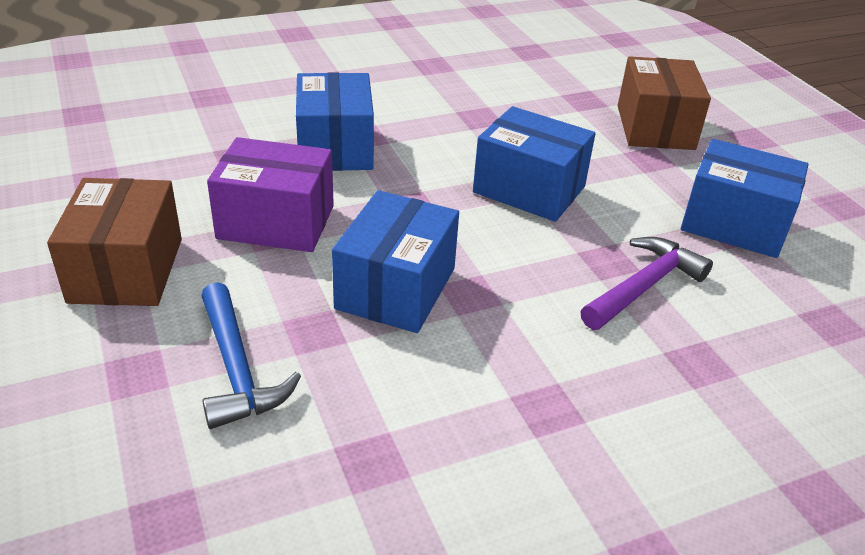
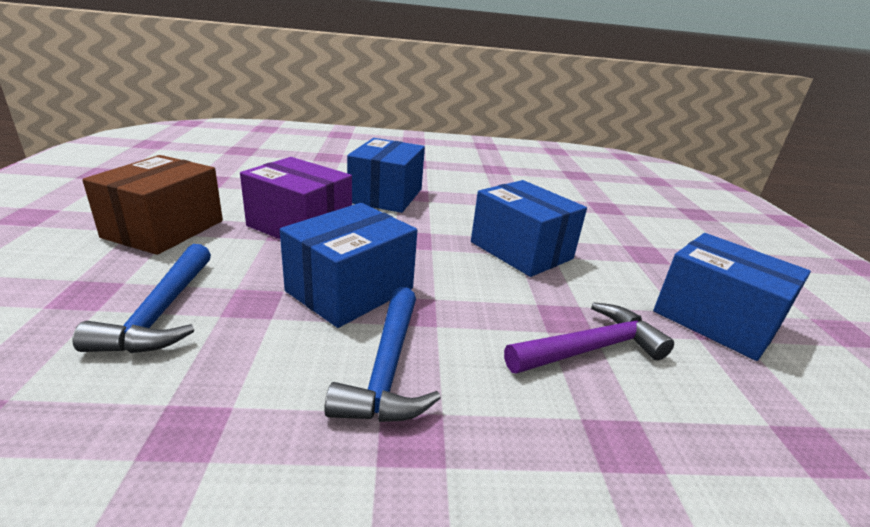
camera: 20 degrees right, 10 degrees down
(489, 358) = (388, 368): none -> blue hammer
(655, 127) = (661, 235): brown box -> none

